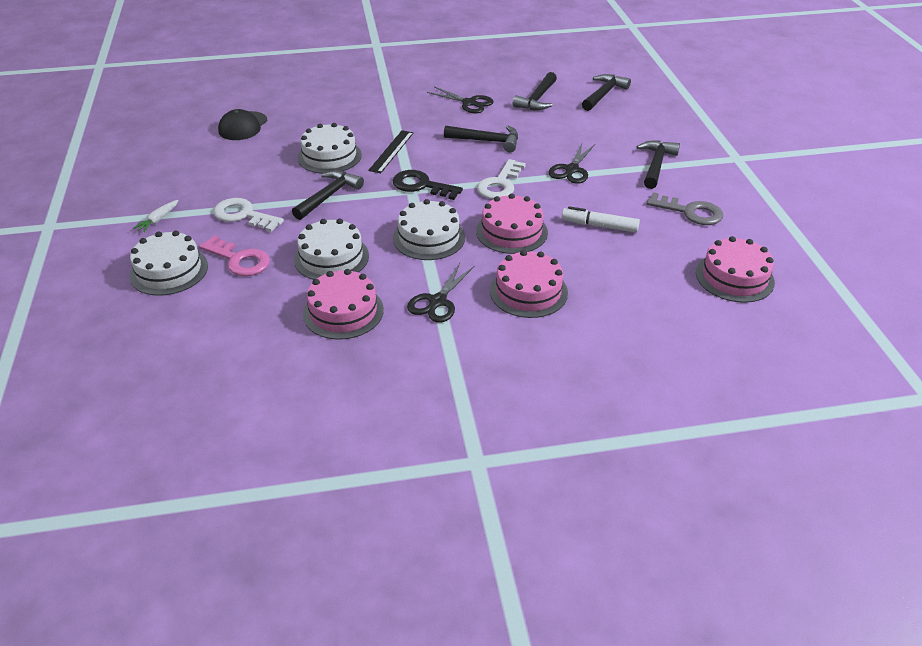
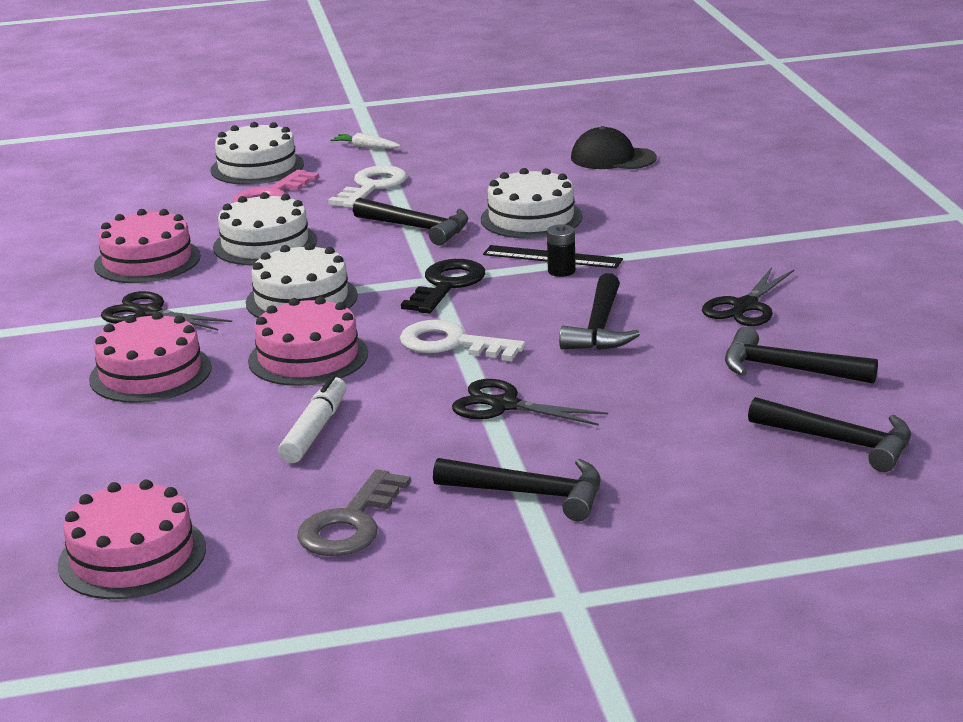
camera: 90 degrees right, 15 degrees down
(412, 149) = (561, 271): none -> black battery

